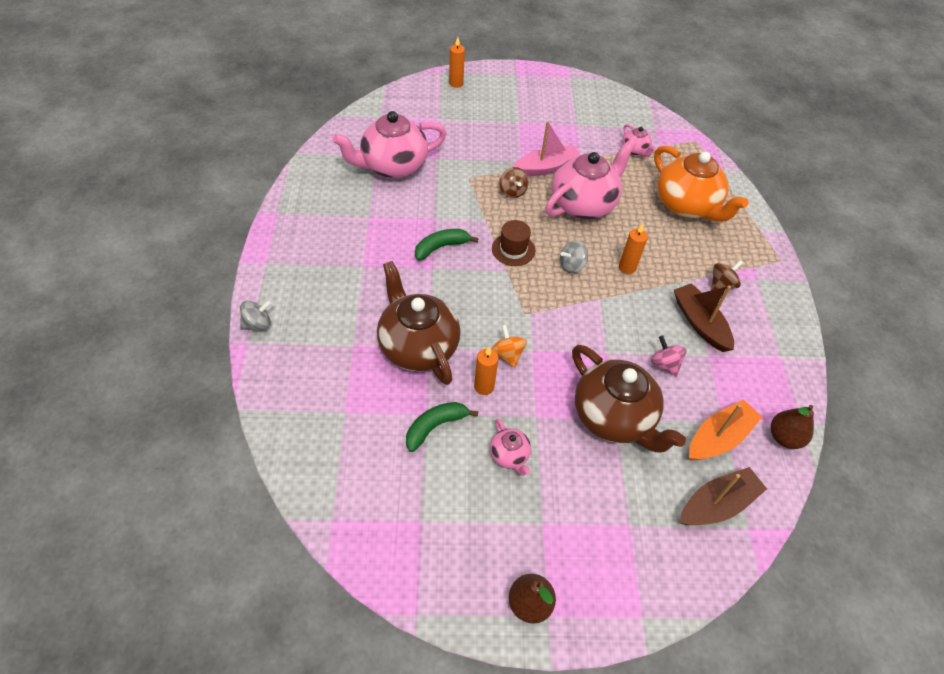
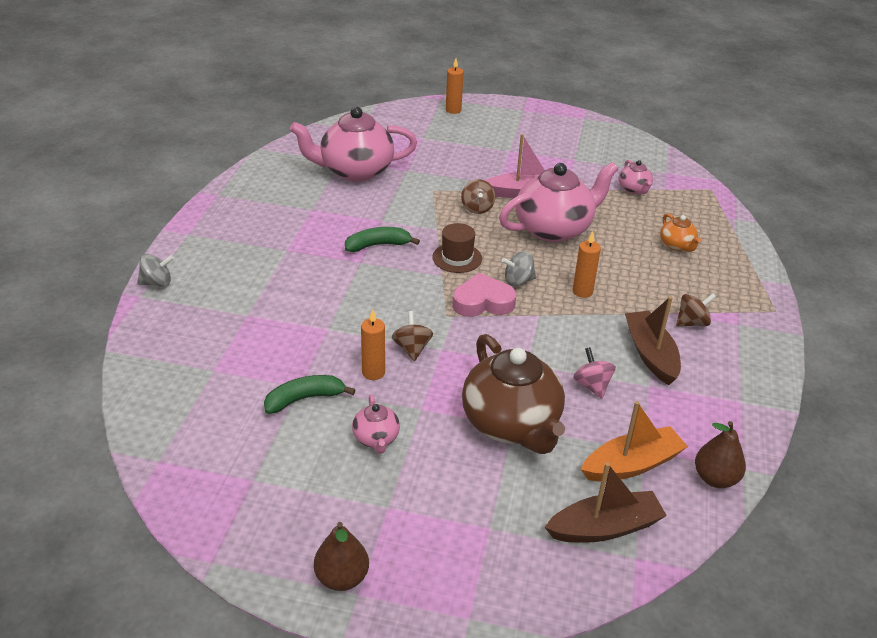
camera: 15 degrees right, 15 degrees down
(418, 346) = (316, 326): brown teapot -> none
(507, 354) = (412, 348): orange spinning top -> brown spinning top
(550, 293) = (483, 302): none -> pink heart
(686, 205) = (677, 245): orange teapot -> orange teapot, size x0.46

